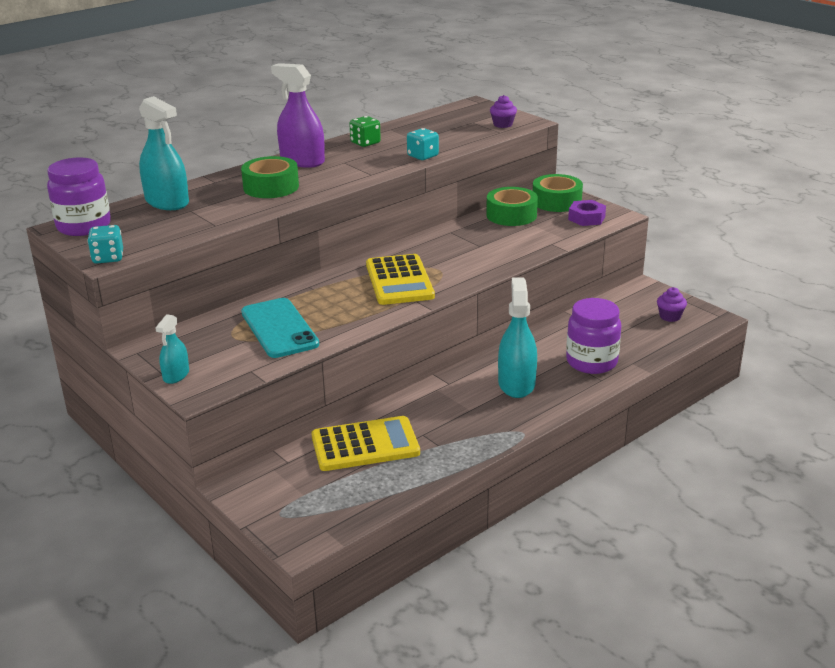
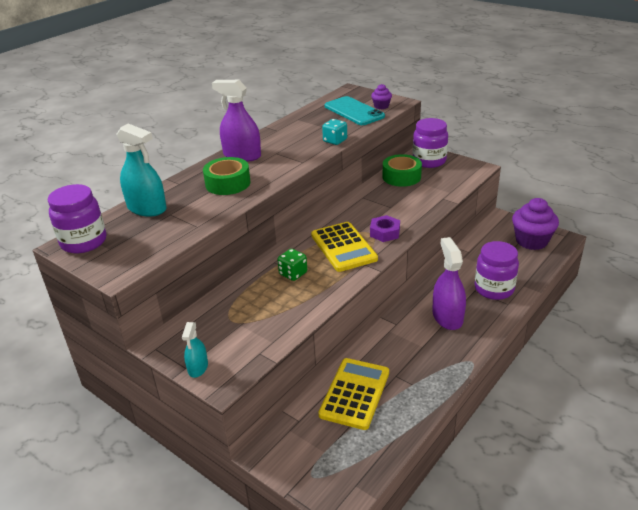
camera: 10 degrees left, 5 degrees up
(108, 258) = (117, 272): turquoise dice -> none
(279, 328) = (267, 306): turquoise phone -> turquoise phone (354, 111)
(365, 143) = (284, 133): green dice -> green dice (293, 273)
(365, 445) = (355, 393): yellow calculator -> yellow calculator turned 45 degrees counterclockwise
(516, 384) = (447, 317): turquoise spray bottle -> purple spray bottle
(556, 201) = (429, 161): green tape -> purple jar
(586, 218) = (457, 173): purple nut -> purple nut (384, 232)
(670, 316) = (531, 241): purple cupcake -> purple cupcake, size x2.01

